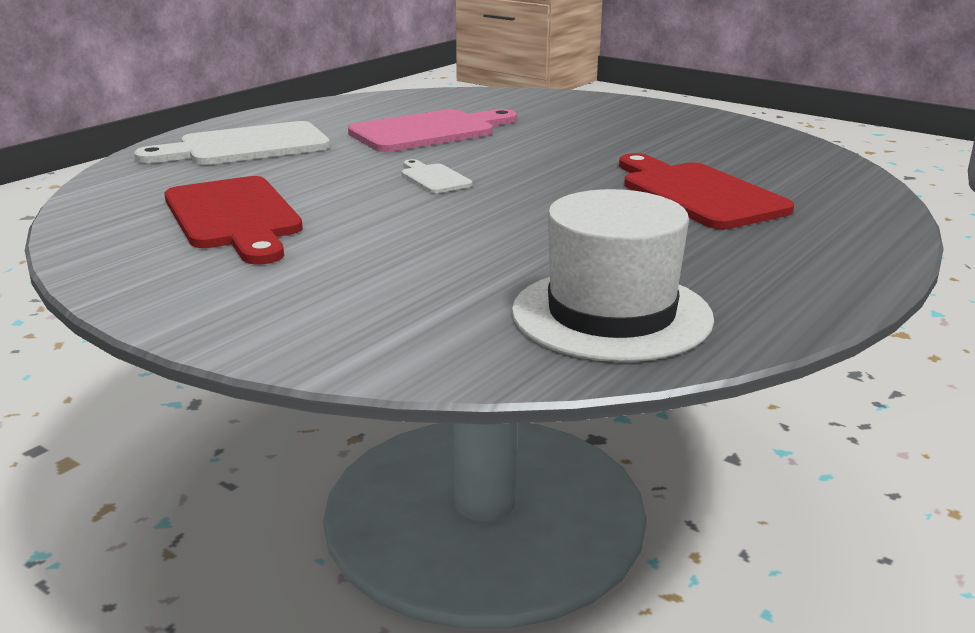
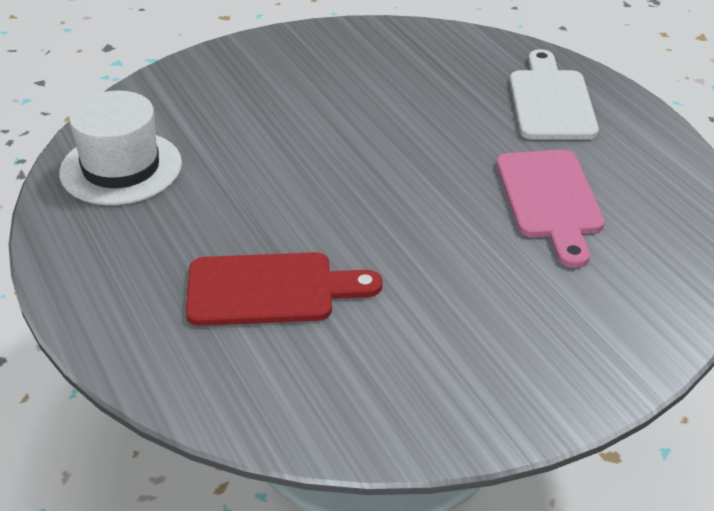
camera: 115 degrees right, 15 degrees up
(234, 217) = (382, 77): red cutting board -> none
(434, 178) = (408, 169): white cutting board -> none

